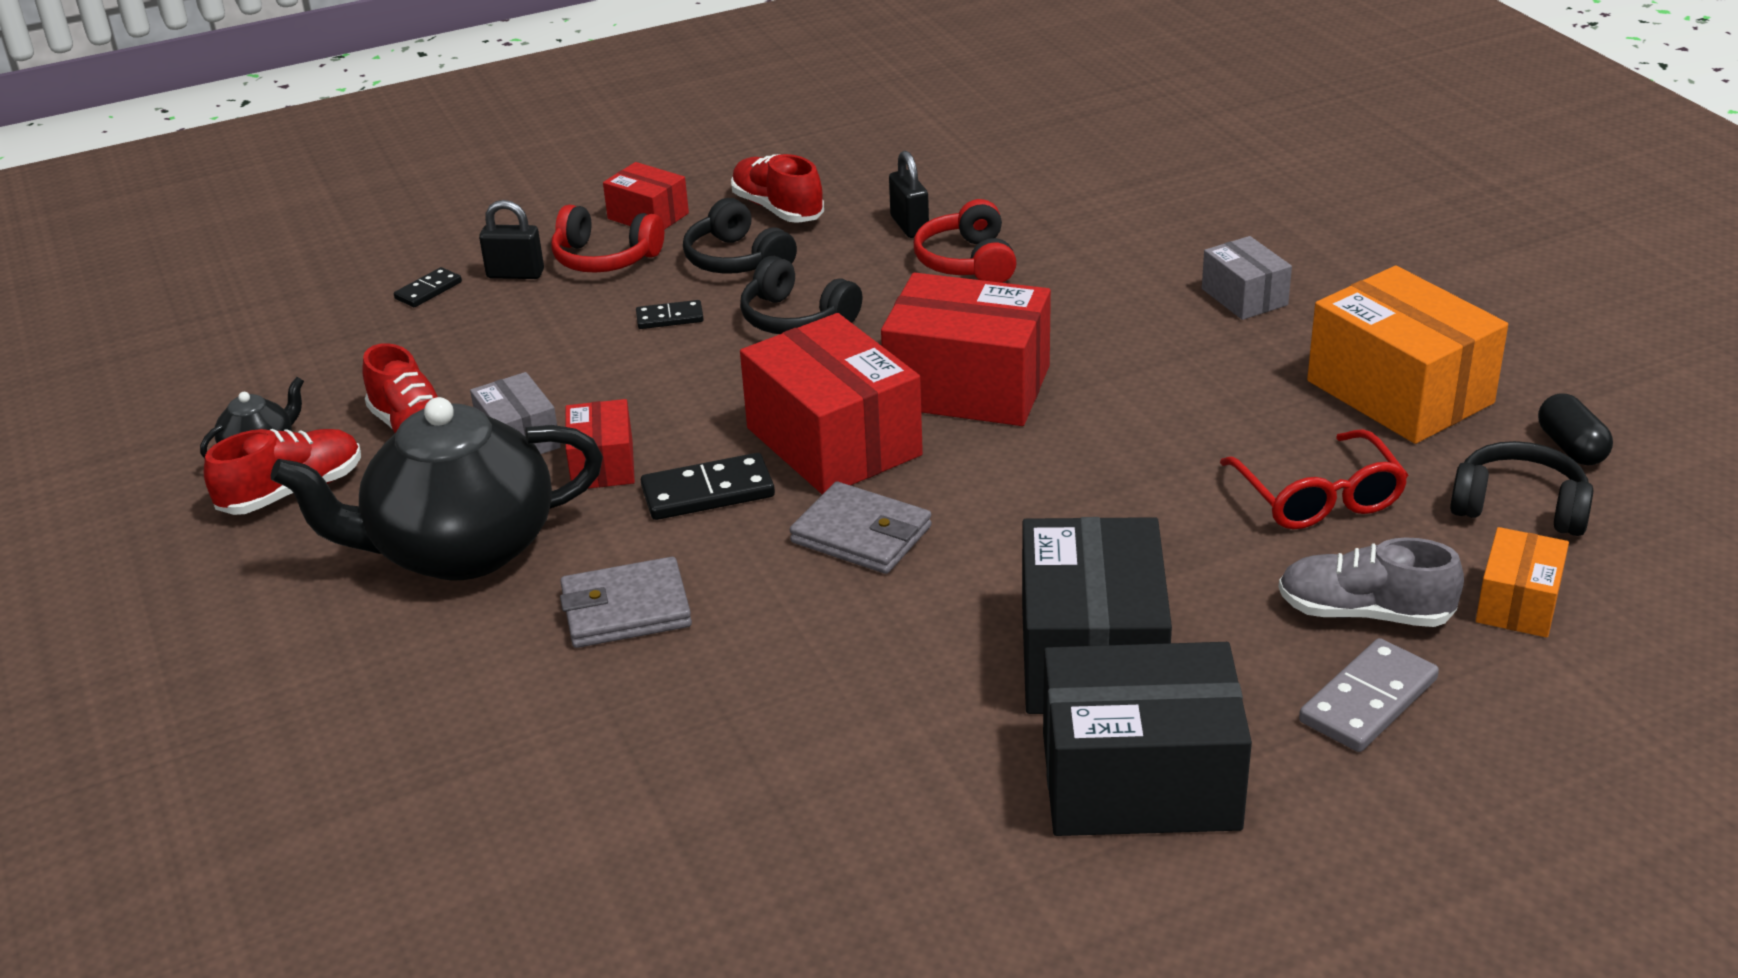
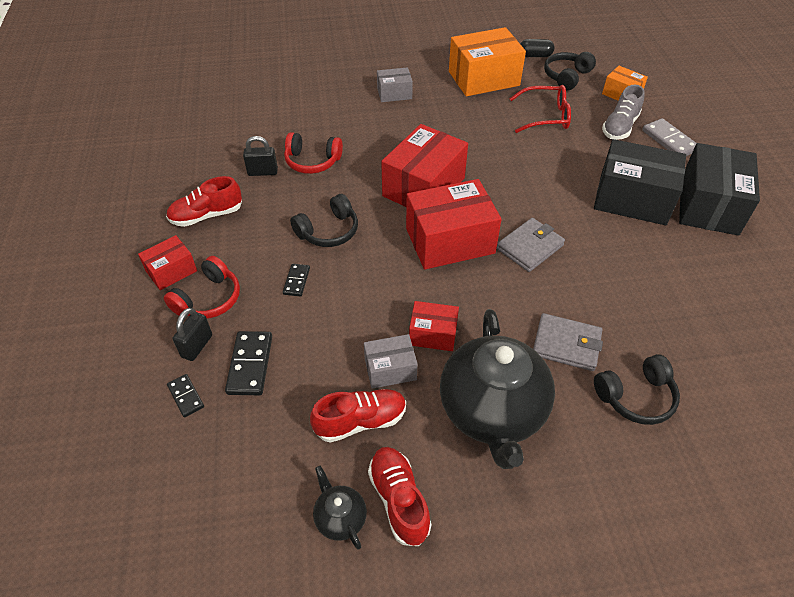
camera: 75 degrees left, 15 degrees up
(626, 609) = (566, 344): grey wallet -> grey wallet turned 75 degrees counterclockwise
(708, 492) = (476, 295): black domino -> black domino (250, 365)
(737, 260) = (252, 242): black headphones -> black headphones (636, 397)

